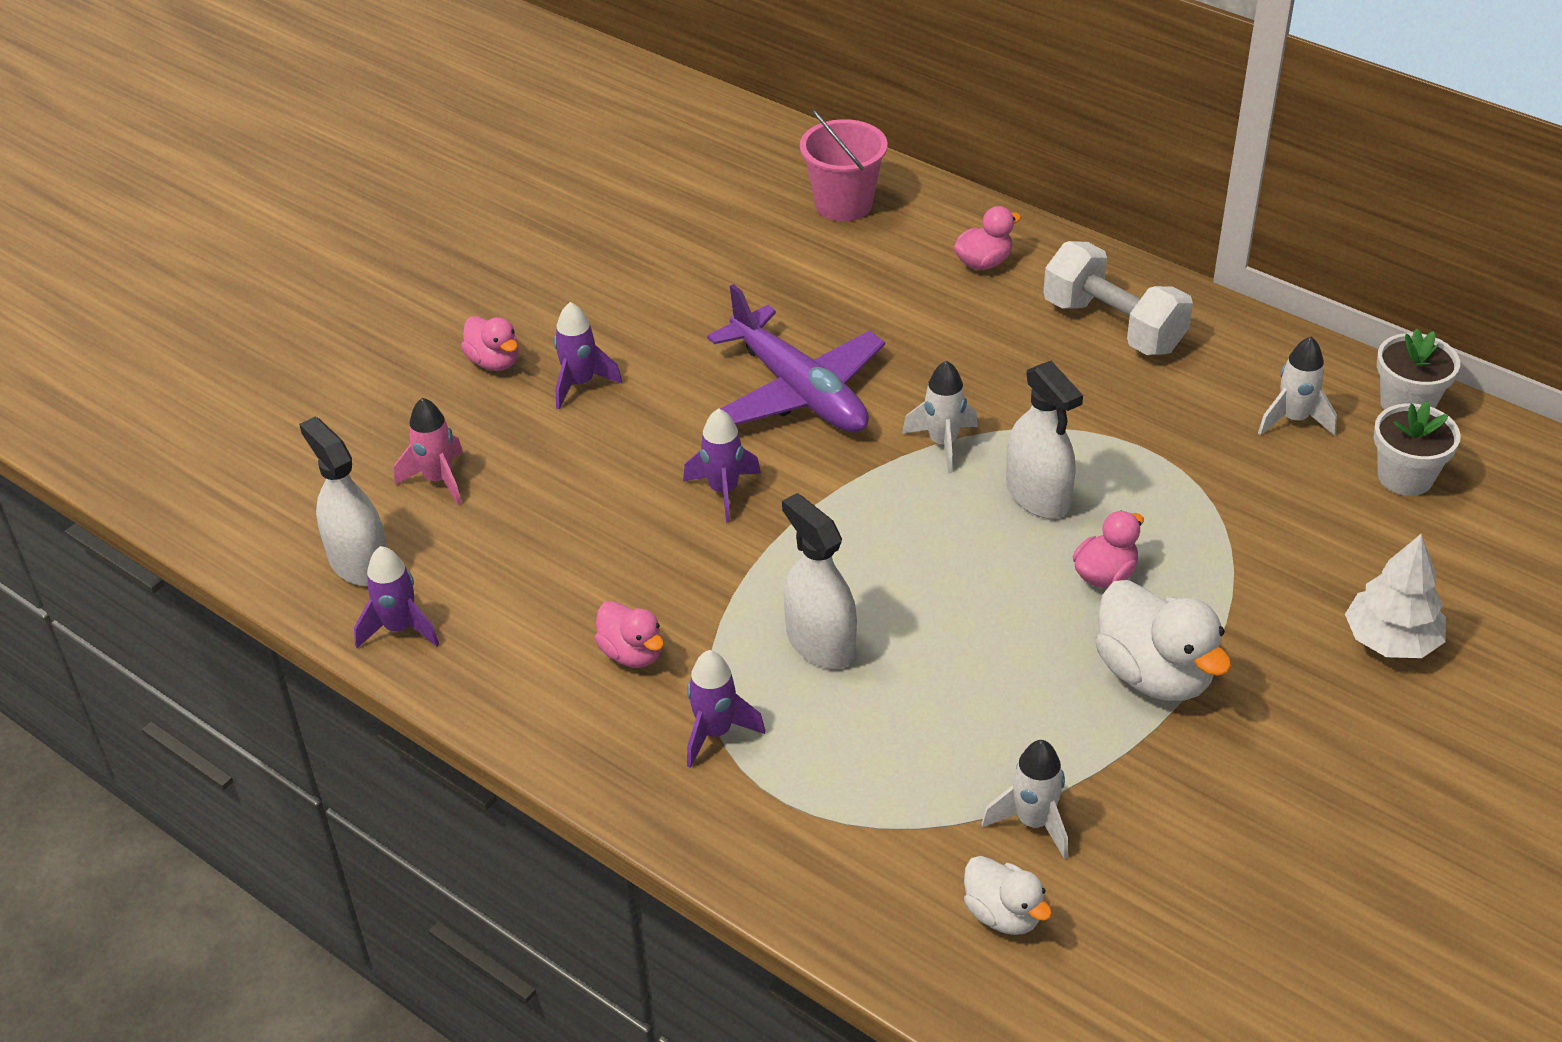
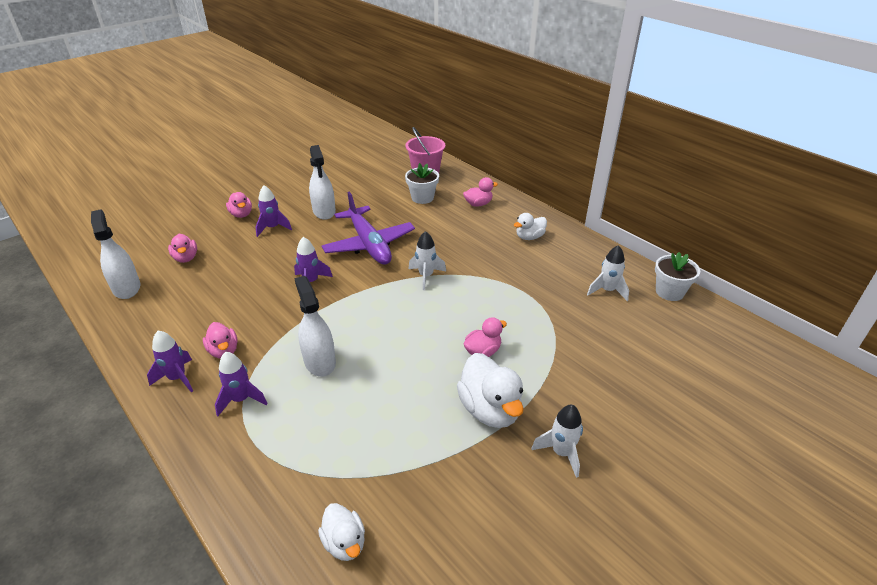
camera: 10 degrees right, 5 degrees down
(399, 628) = (123, 320): purple rocket -> purple rocket (177, 378)
(438, 480) = (186, 258): pink rocket -> pink duck
(1033, 822) = (388, 485): white rocket -> white rocket (561, 453)
(1037, 495) = (463, 307): white spray bottle -> white spray bottle (324, 211)
(1113, 326) = (529, 237): white dumbbell -> white duck
(1391, 640) = (632, 414): white tree -> none
(1405, 477) = (661, 327): white flower pot -> white flower pot (422, 198)

